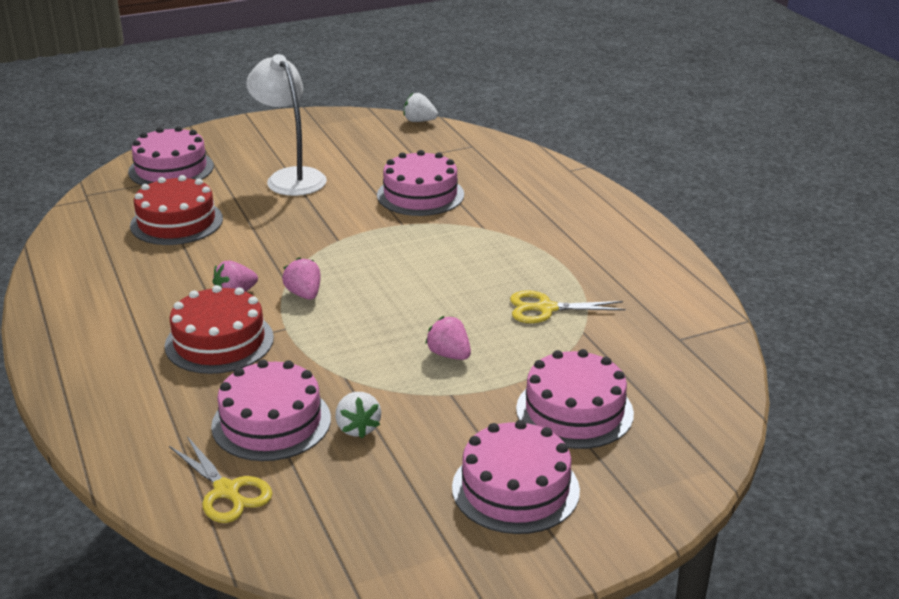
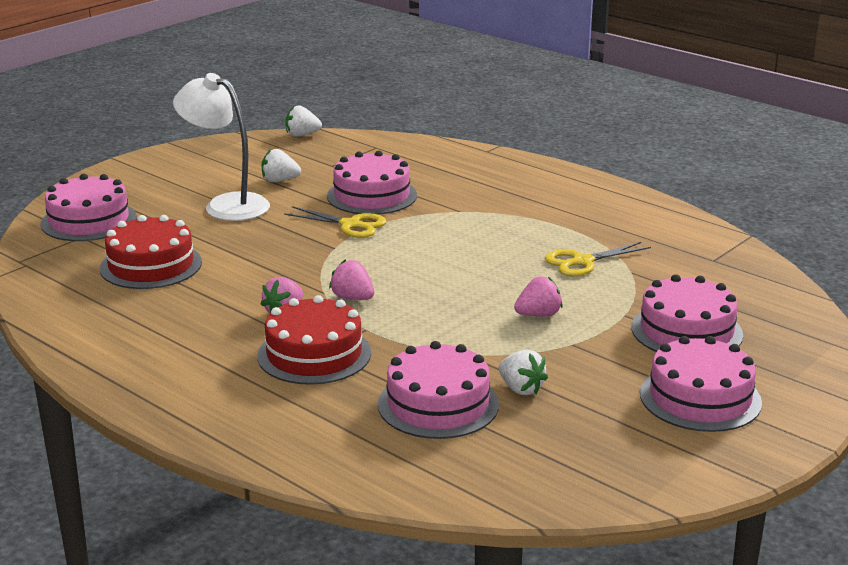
camera: 25 degrees left, 5 degrees down
(226, 491) = (458, 466): yellow scissors -> yellow scissors (350, 225)
(356, 163) = (279, 180): none -> white strawberry
(449, 355) = (538, 315): pink strawberry -> pink strawberry turned 135 degrees clockwise

